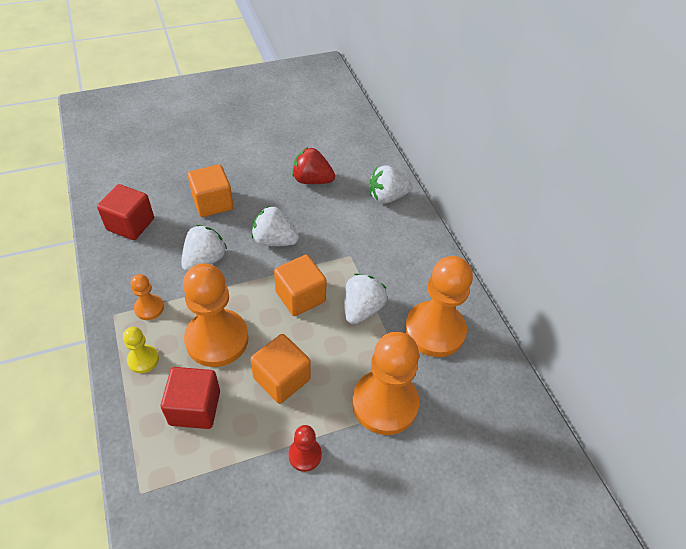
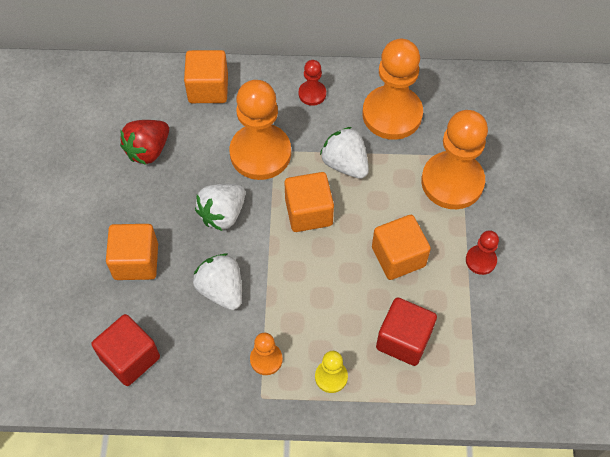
camera: 65 degrees left, 10 degrees up
(217, 339) = (332, 302): orange pawn -> orange pawn (260, 153)
(387, 197) = (208, 88): white strawberry -> orange cube
(422, 264) = (312, 94): none -> red pawn

